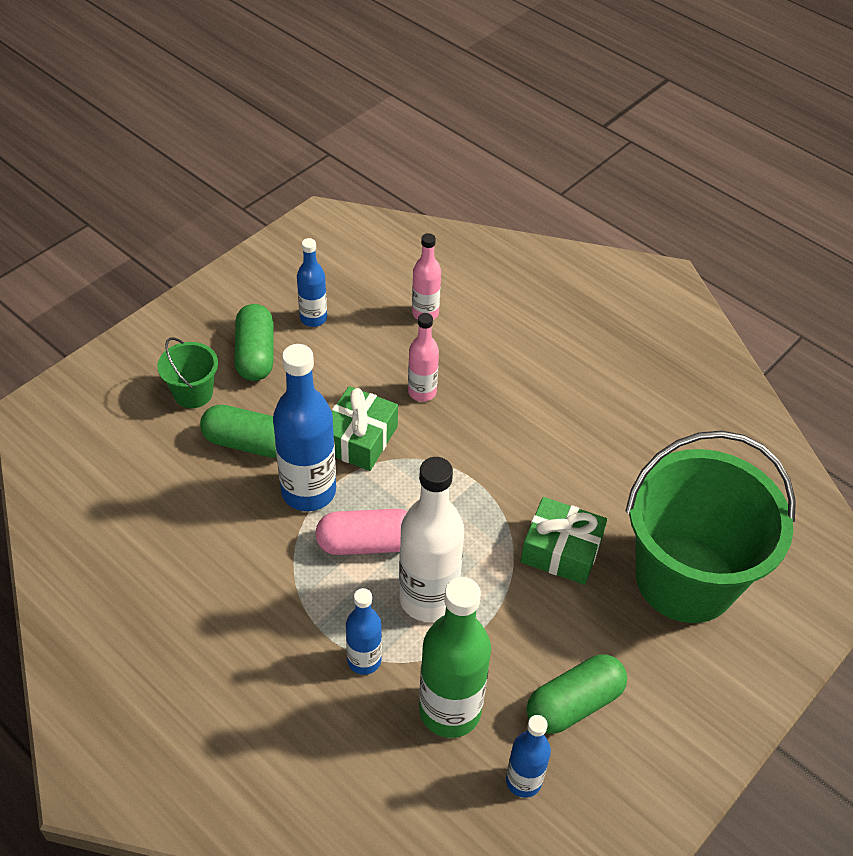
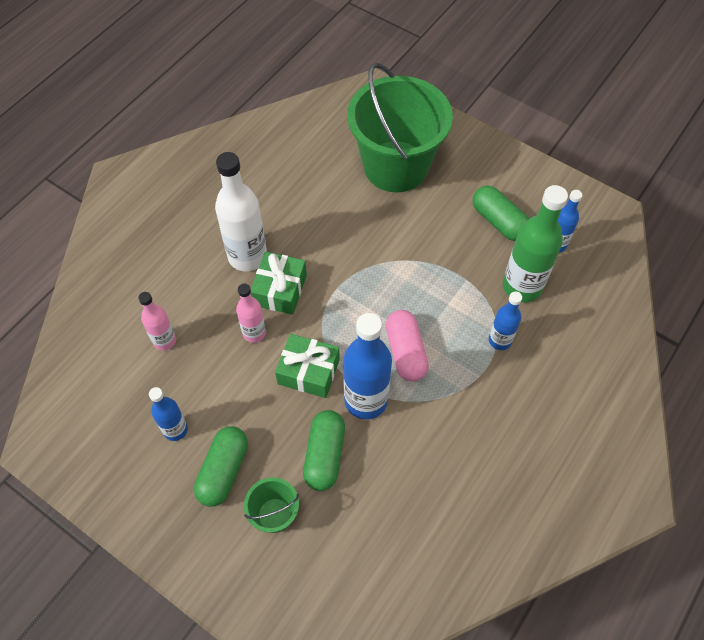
camera: 95 degrees left, 10 degrees up
(255, 354) = (223, 471): green capsule -> green capsule turned 60 degrees counterclockwise
(428, 598) = (443, 308): white bottle -> white bottle (247, 256)
(561, 550) = (388, 233): green gift -> green gift (280, 290)

